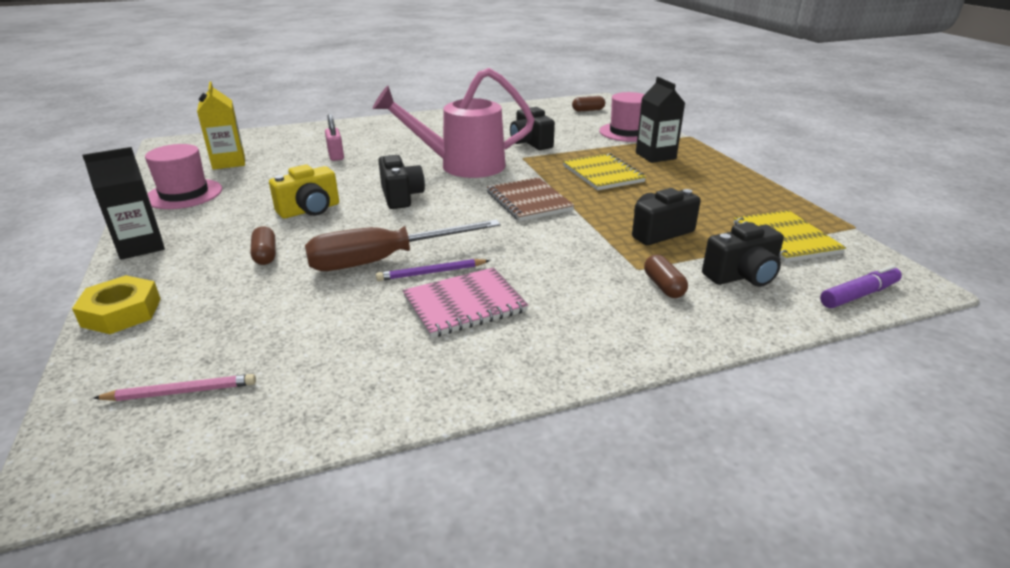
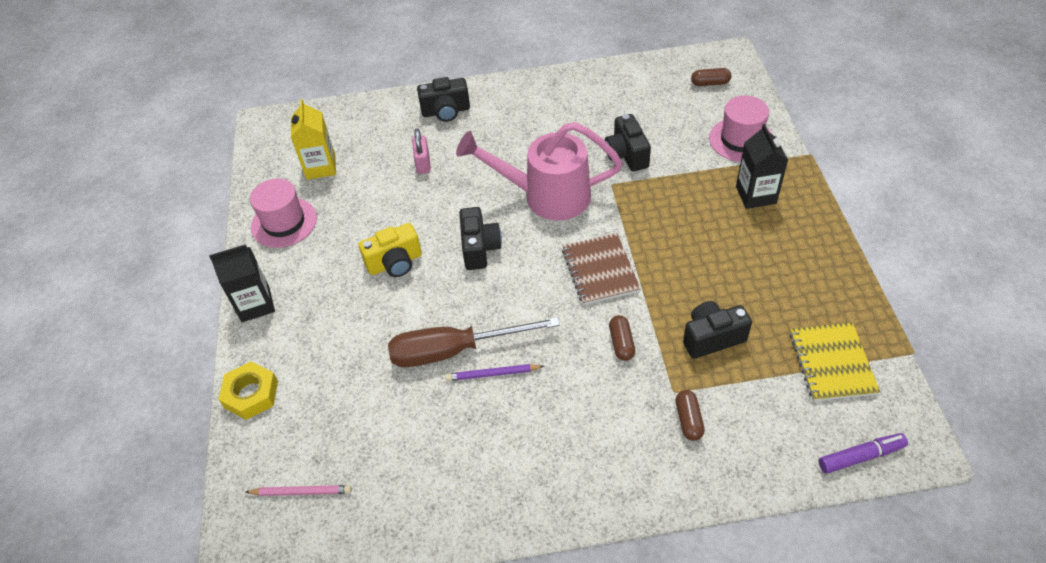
camera: 15 degrees right, 20 degrees up
(265, 255) = (356, 330): brown capsule -> brown capsule (621, 343)
(464, 304) = (514, 421): pink notebook -> none
(602, 174) = (687, 227): yellow notebook -> none
(742, 276) = (765, 415): black camera -> black camera (446, 111)

